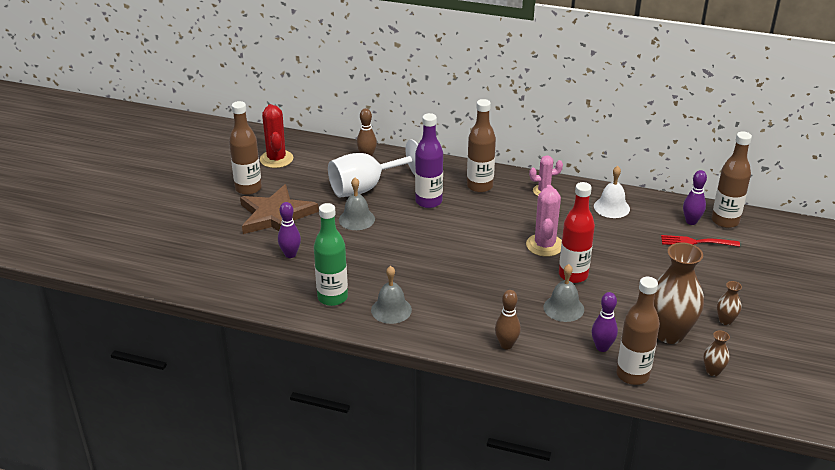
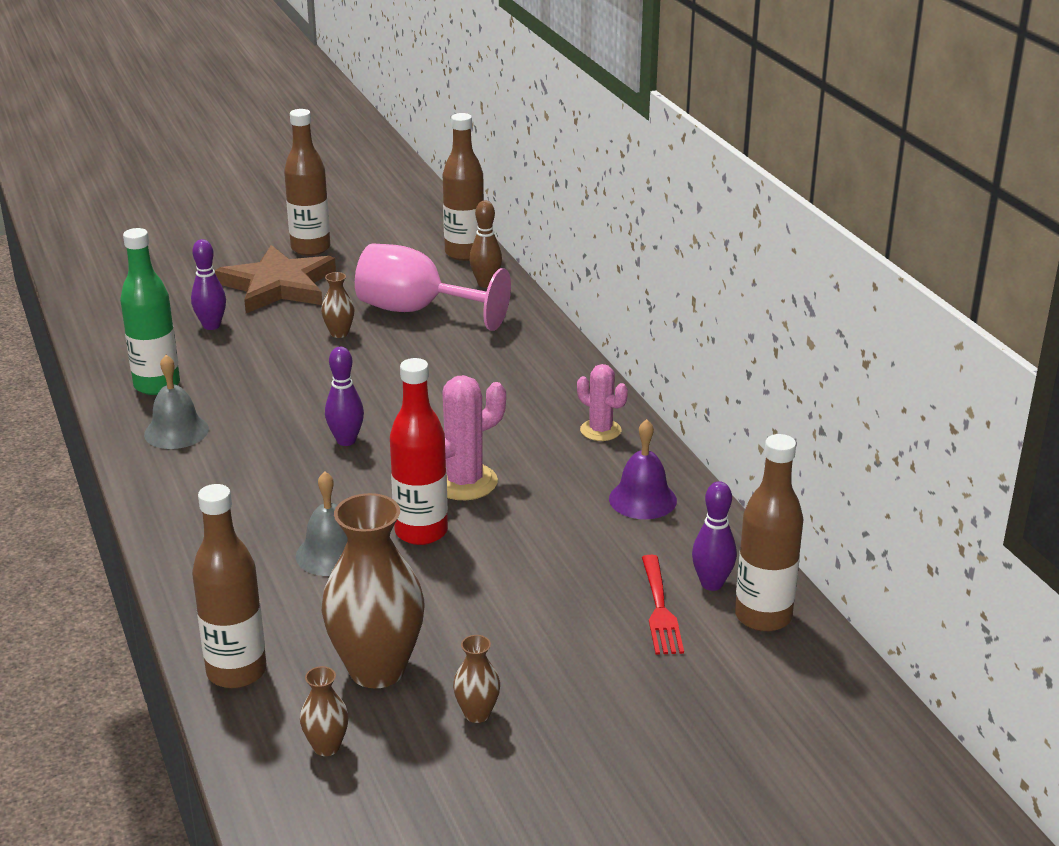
camera: 50 degrees right, 5 degrees down
(276, 159) = (395, 237): red cactus -> none
(356, 219) = (339, 333): grey bell -> brown vase
(366, 188) = (416, 311): white goblet -> pink goblet
(428, 201) = (447, 361): purple bottle -> none
(480, 186) = (537, 380): brown bottle -> brown bottle (464, 253)
(506, 345) = (194, 541): brown bowling pin -> none
(602, 347) = (274, 621): purple bowling pin -> purple bowling pin (346, 441)
(611, 207) = (642, 499): white bell -> purple bell
(696, 242) = (660, 609): red fork -> red fork turned 150 degrees counterclockwise

